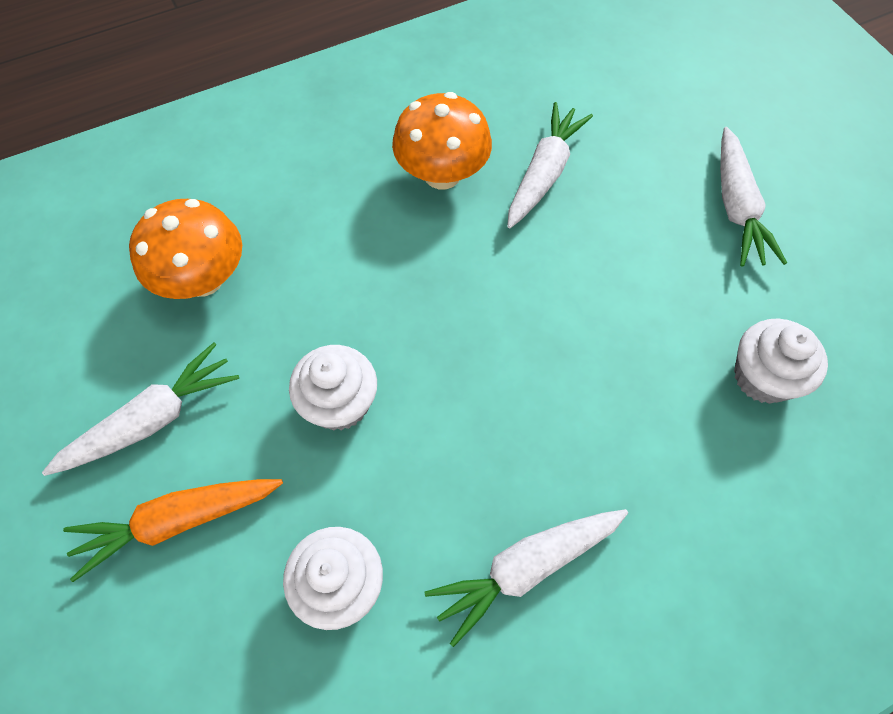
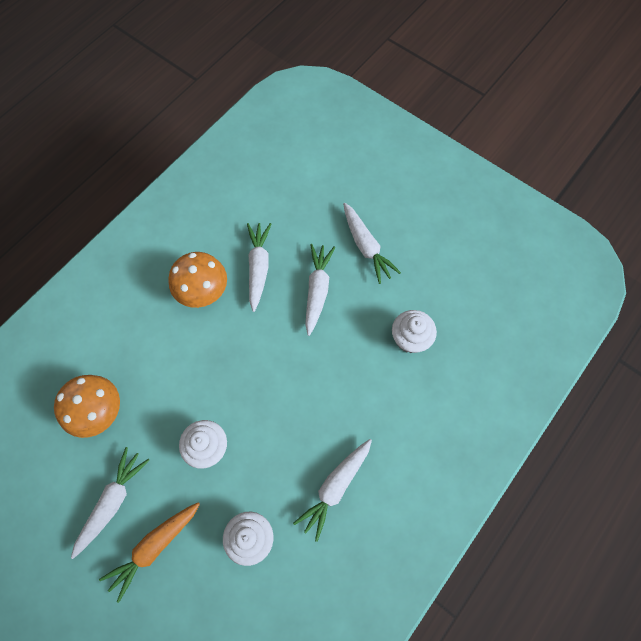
camera: 25 degrees left, 5 degrees up
(626, 240) = (317, 290): none -> white carrot

